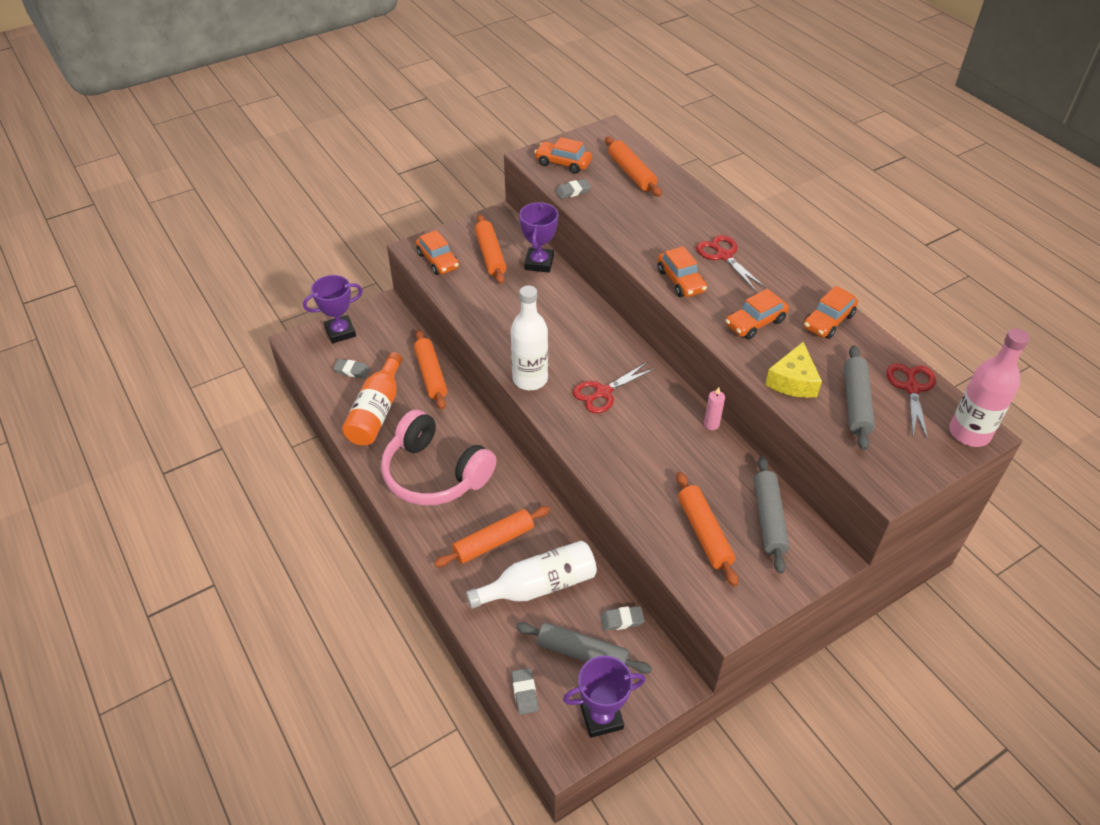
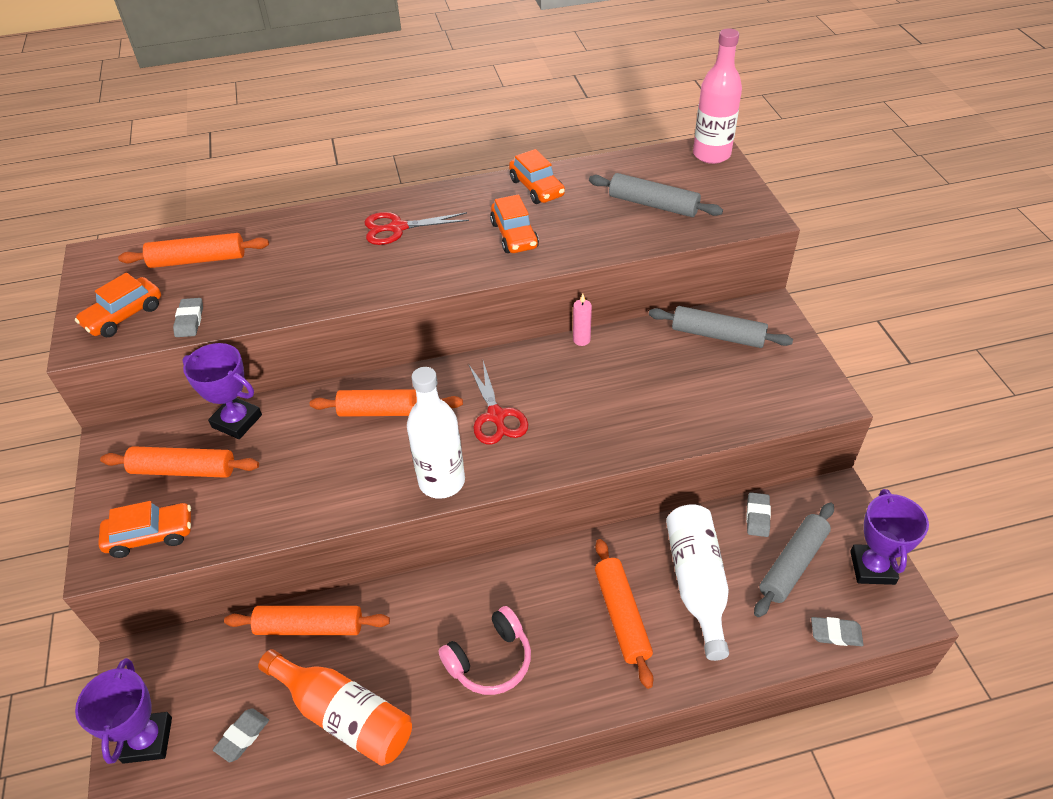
camera: 70 degrees left, 0 degrees up
(434, 474) = (490, 660): pink headphones -> pink headphones, size x0.58
(681, 281) = (418, 271): orange car -> none
(704, 533) = (723, 387): orange rolling pin -> orange rolling pin (388, 411)
(793, 381) = (609, 234): yellow cheese -> none
(911, 388) = (647, 167): red scissors -> none

